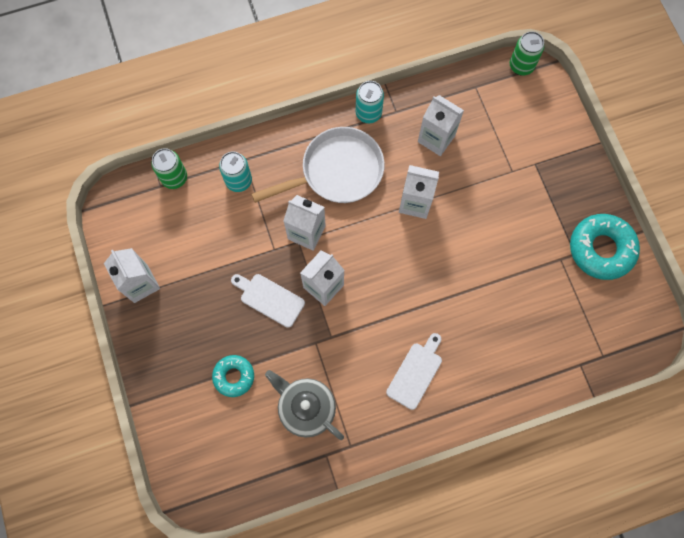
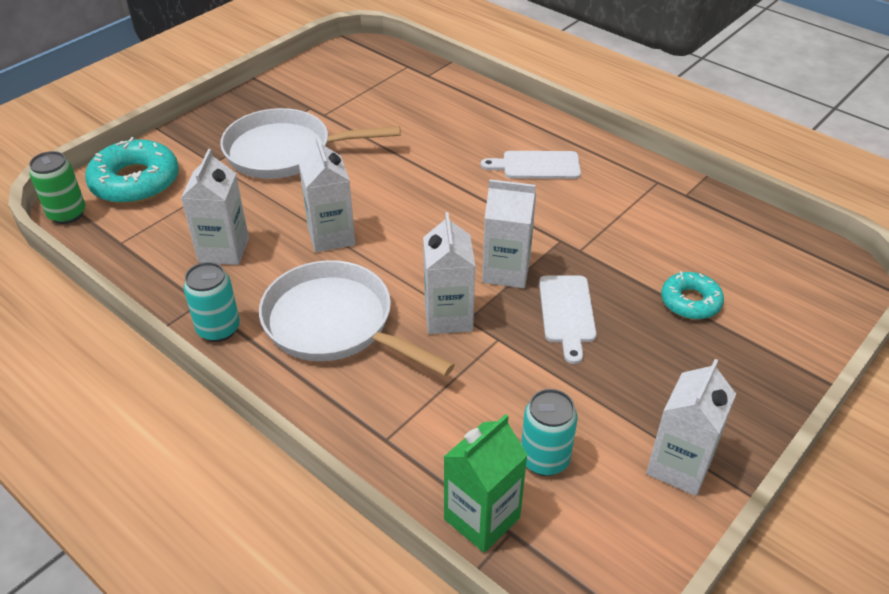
camera: 120 degrees left, 30 degrees down
(174, 178) = (482, 518): green can -> green carton
(238, 181) = (426, 428): turquoise can -> turquoise can (544, 459)
(306, 408) = (657, 228): grey teapot -> none
(524, 213) = (285, 152): none -> white pan
(601, 249) = (292, 94): turquoise donut -> turquoise donut (135, 182)

